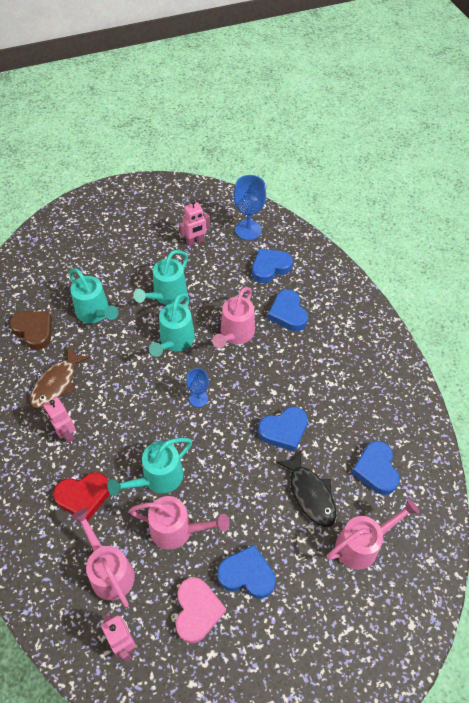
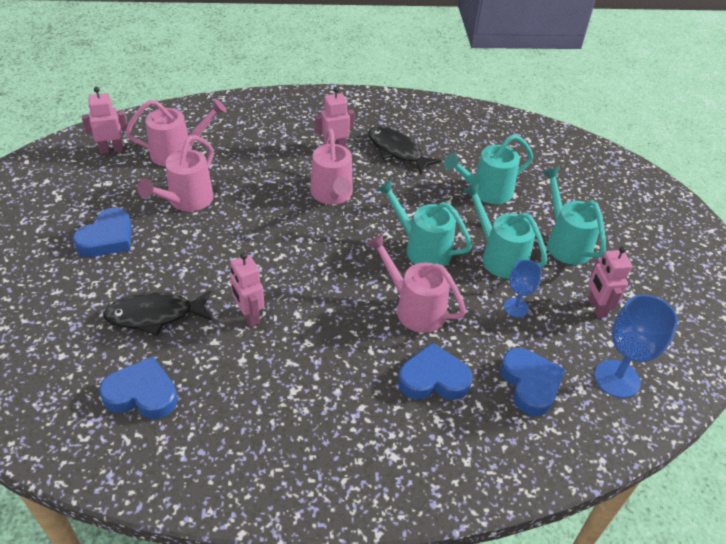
camera: 105 degrees right, 10 degrees down
(34, 331) = (472, 145): brown heart -> none
(57, 383) = (397, 151): brown fish -> black fish
(83, 496) = (260, 149): red heart -> none
(157, 479) = (249, 198): turquoise watering can -> turquoise watering can (565, 242)
(197, 611) = (101, 197): pink heart -> none
(198, 398) = (331, 250): blue goblet -> blue goblet (516, 307)
(284, 430) = (249, 316): blue heart -> pink robot
(362, 544) = (65, 343): pink watering can -> pink watering can (332, 195)

